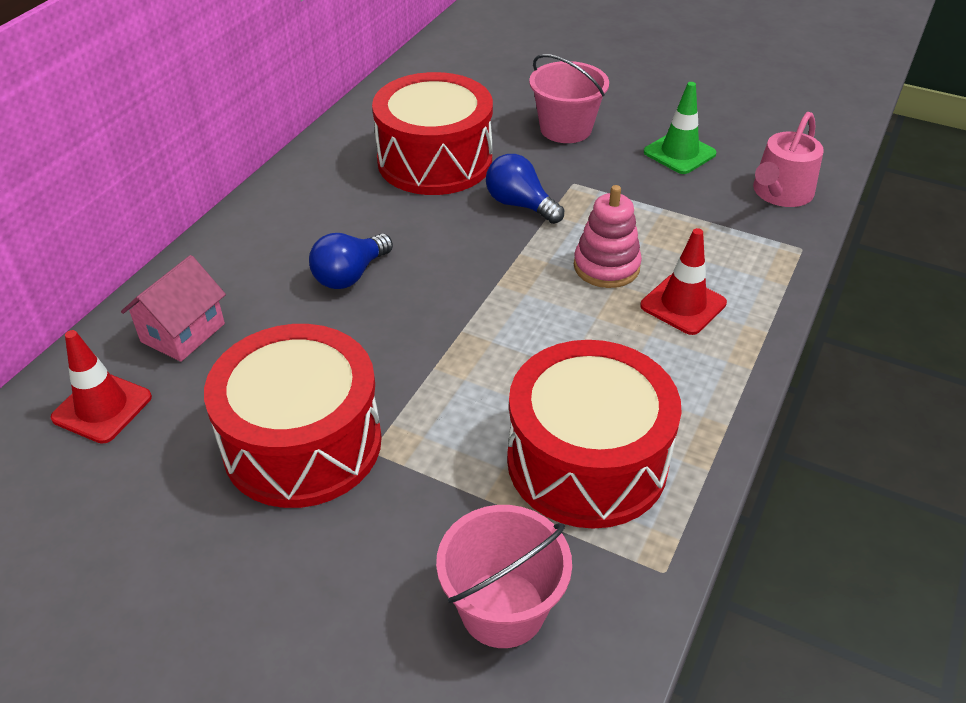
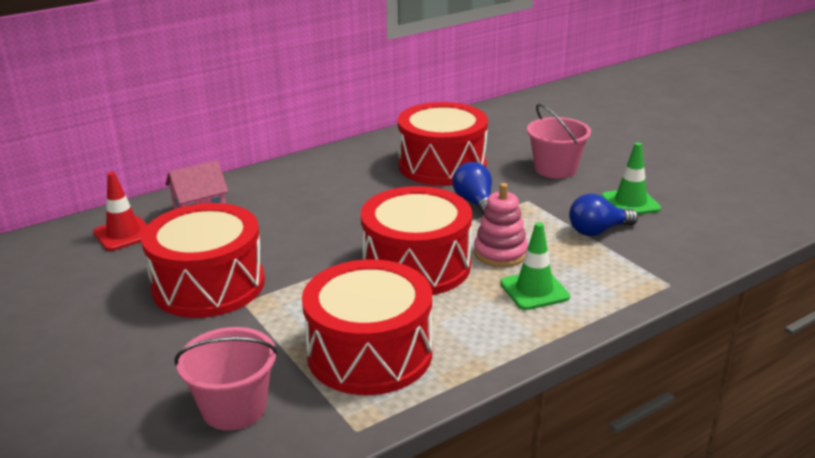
camera: 30 degrees right, 15 degrees down
(350, 275) = (324, 211): blue light bulb -> blue light bulb (598, 231)
(531, 317) = (416, 265): none -> red drum
(683, 304) = (534, 290): red traffic cone -> green traffic cone
(780, 193) = (689, 247): pink watering can -> none

